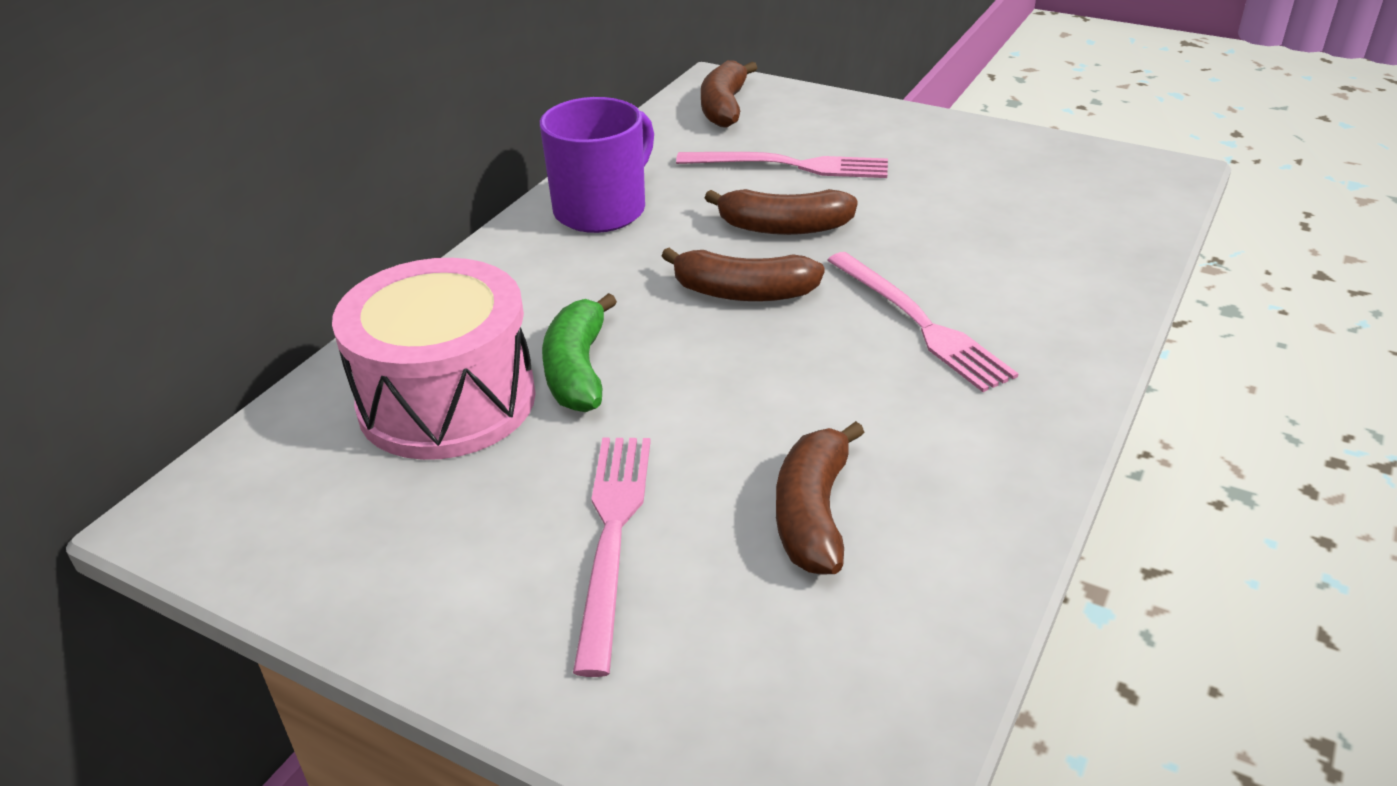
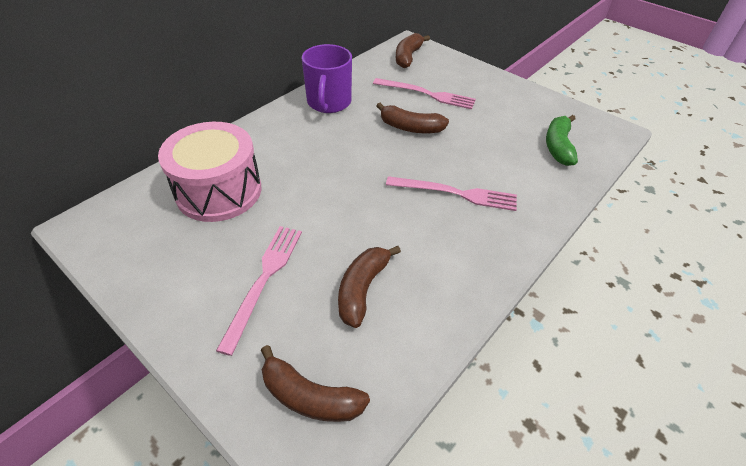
camera: 10 degrees right, 10 degrees up
(577, 370) = (283, 187): green banana -> green banana (558, 146)
(602, 210) = (329, 102): purple mug -> purple mug turned 135 degrees clockwise
(743, 293) = (377, 160): brown banana -> brown banana (310, 397)
(919, 323) = (456, 193): pink fork -> pink fork turned 60 degrees counterclockwise

